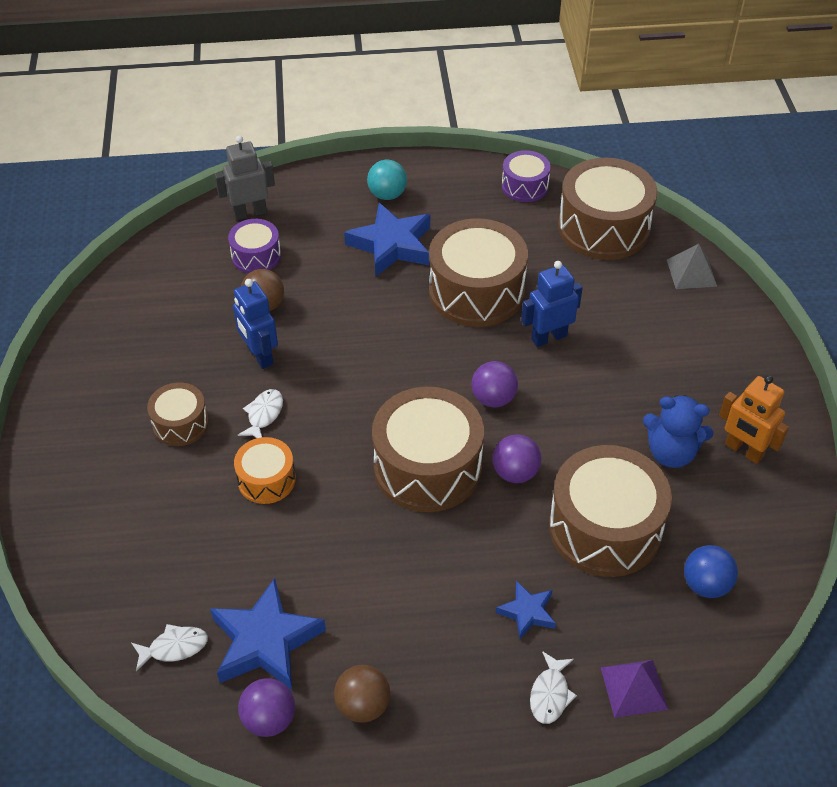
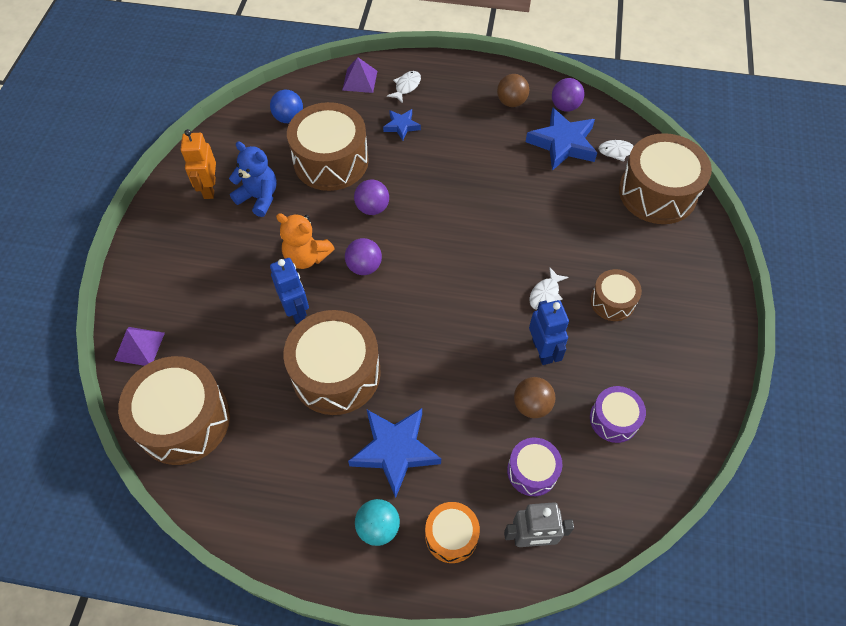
camera: 165 degrees left, 10 degrees up
(266, 480) = (550, 242): orange drum -> orange drum (451, 536)
(427, 467) = (432, 225): brown drum -> brown drum (657, 193)
(525, 186) = (230, 500): purple drum -> purple drum (614, 419)
(548, 337) = (296, 310): blue robot -> blue robot turned 105 degrees counterclockwise
(568, 394) = (306, 257): none -> orange teddy bear
(691, 272) = (139, 346): grey pyramid -> purple pyramid
(743, 450) = (209, 188): orange robot -> orange robot turned 150 degrees counterclockwise

